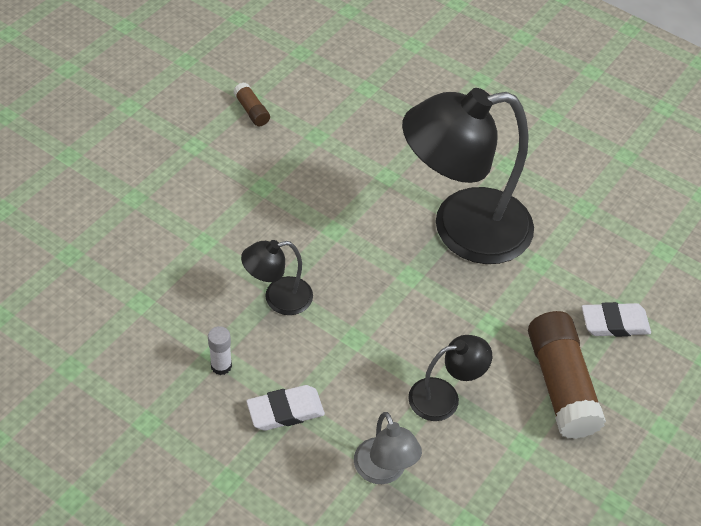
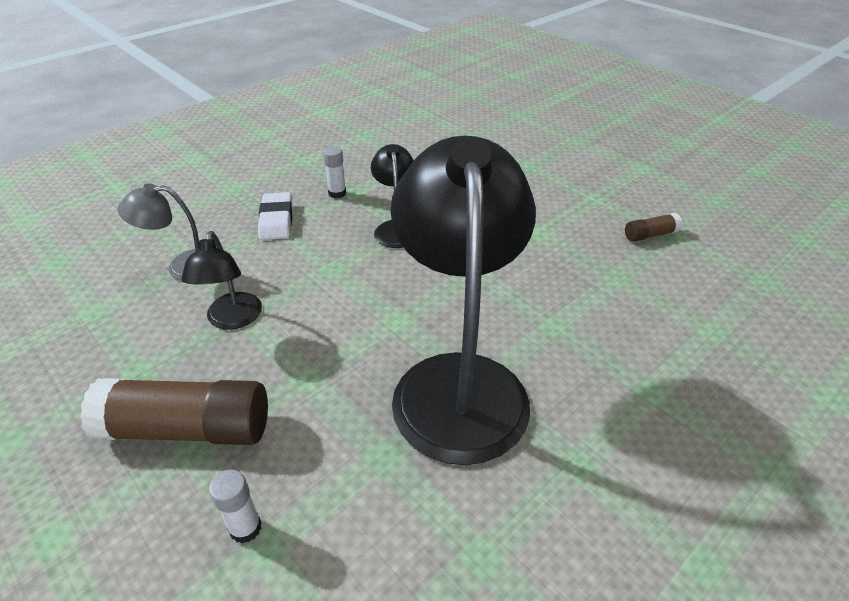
camera: 105 degrees right, 10 degrees down
(614, 323) = (245, 528): white eraser -> white glue stick

